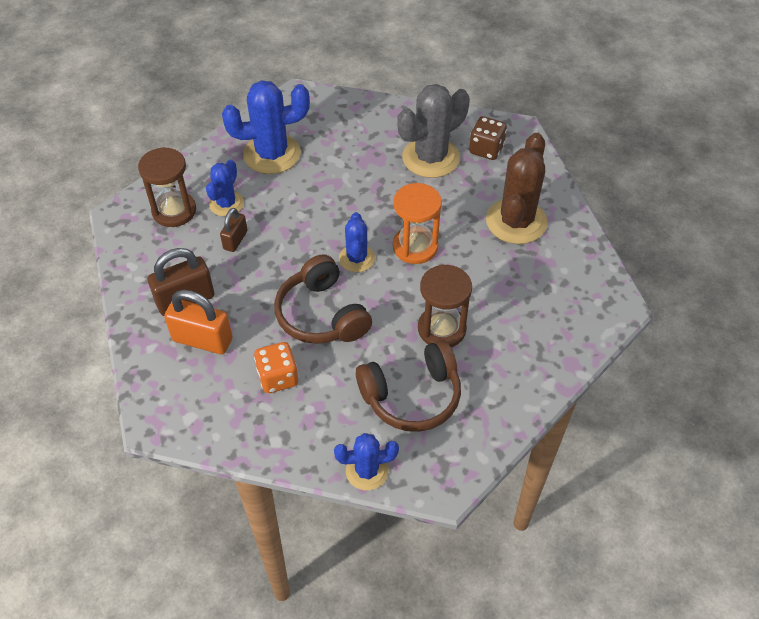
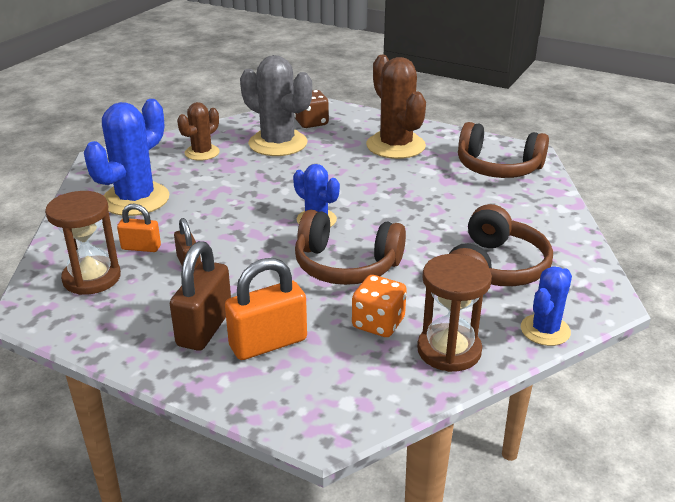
camera: 45 degrees left, 20 degrees down
(226, 204) = (141, 247): blue cactus -> orange padlock
(366, 132) = (202, 153): none -> brown cactus
(415, 247) = (349, 191): orange hourglass -> none
(431, 158) = (278, 143): grey cactus -> grey cactus turned 60 degrees counterclockwise
(441, 329) = (447, 222): brown hourglass -> brown hourglass (449, 350)
(563, 304) = (498, 167): none -> brown headphones

